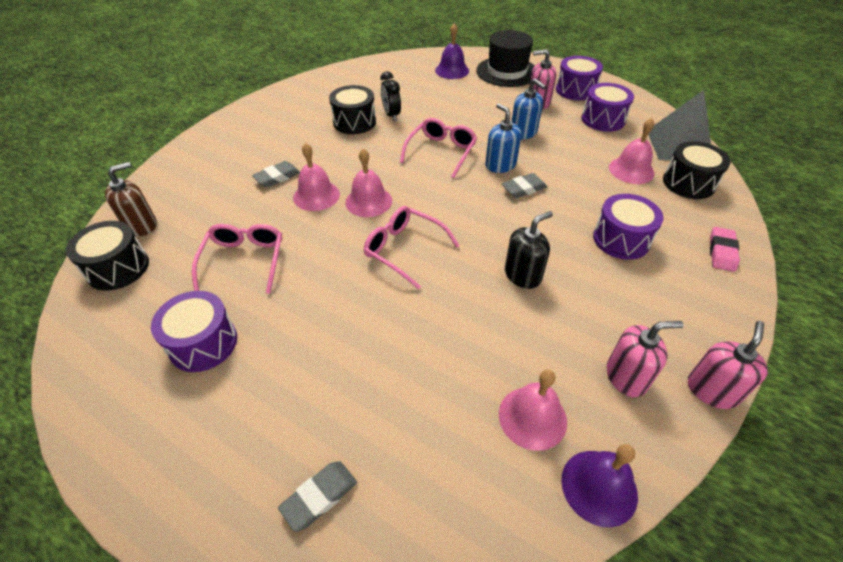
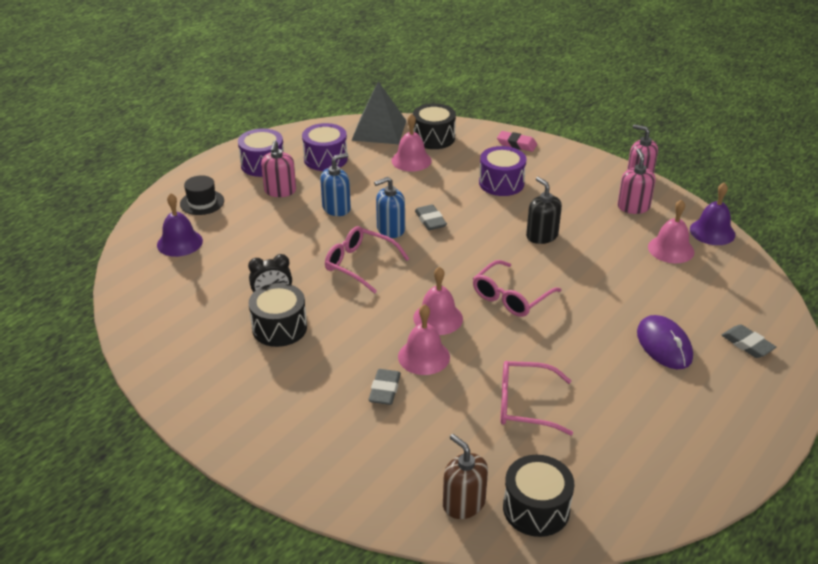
camera: 85 degrees left, 10 degrees down
(203, 343) = (630, 421): purple drum -> none
(277, 177) = (385, 390): grey eraser -> grey eraser turned 45 degrees clockwise
(322, 387) = (664, 345): none -> purple mouse
(507, 72) = (202, 202): black hat -> black hat, size x0.57

